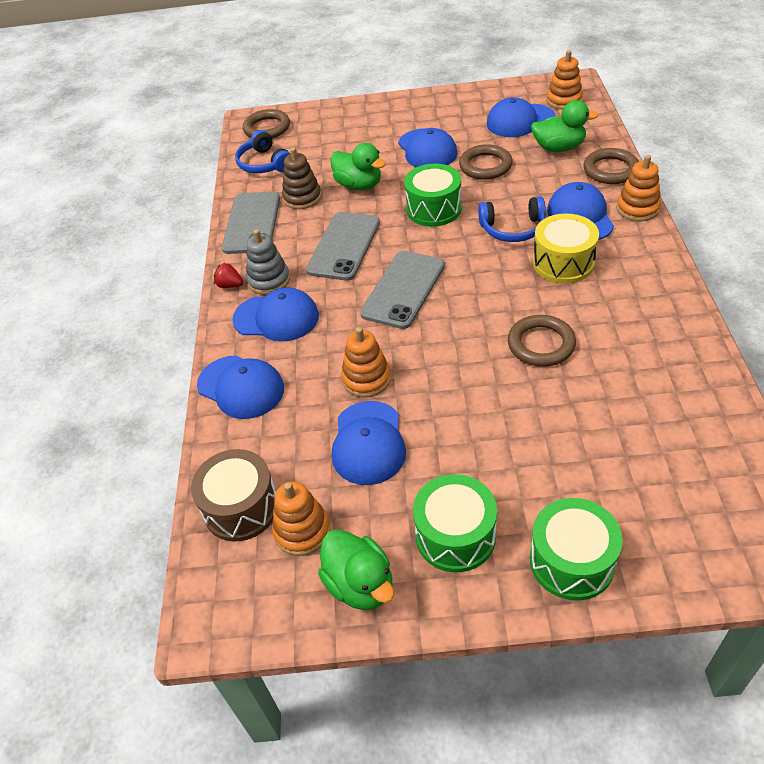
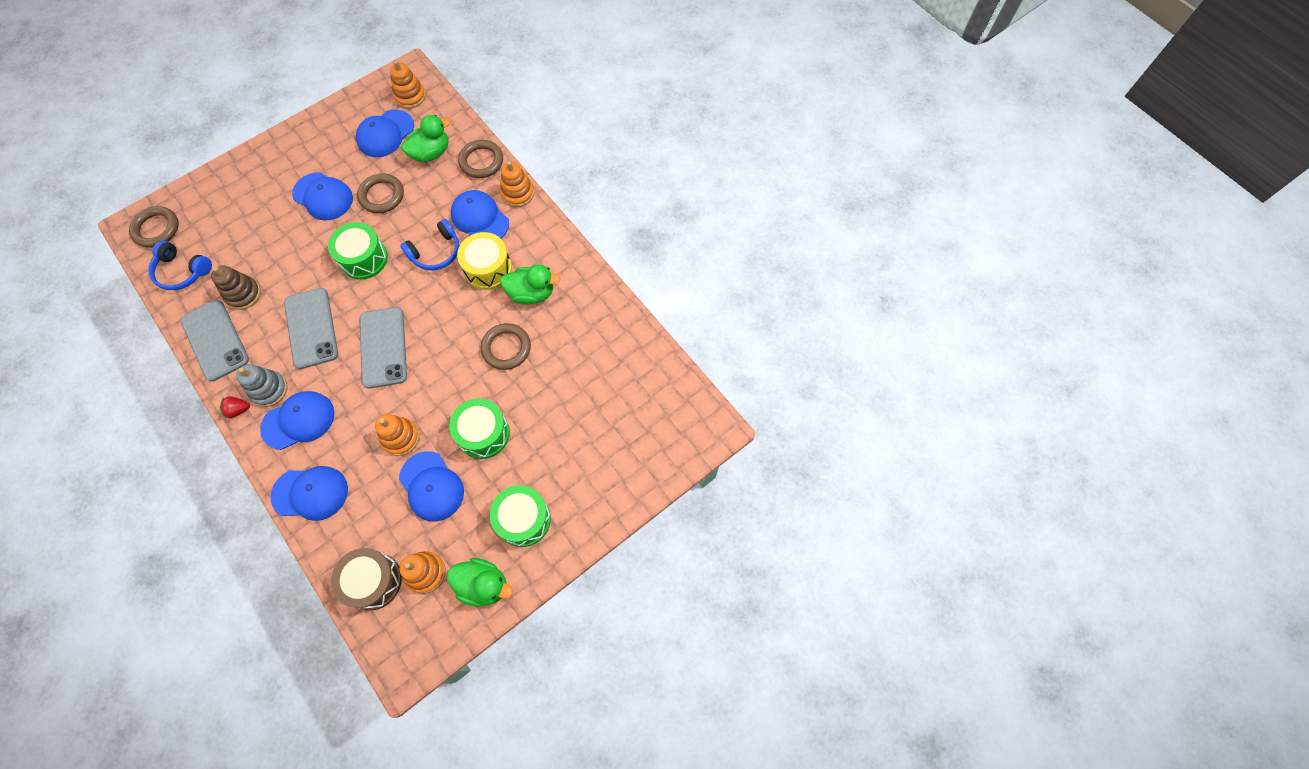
camera: 40 degrees left, 20 degrees up
(359, 185) = (286, 260): green duck -> green duck (532, 293)
(571, 561) = (598, 496): green drum -> green drum (483, 433)

